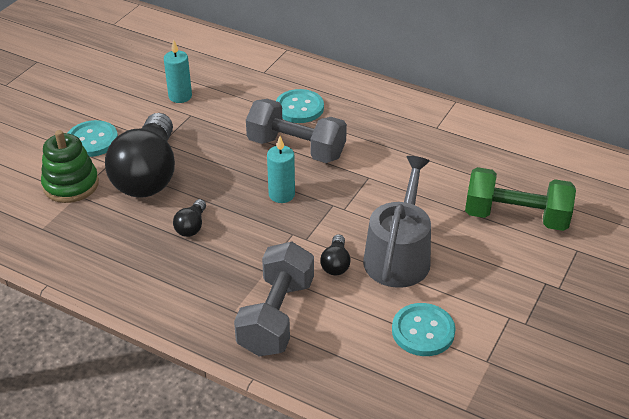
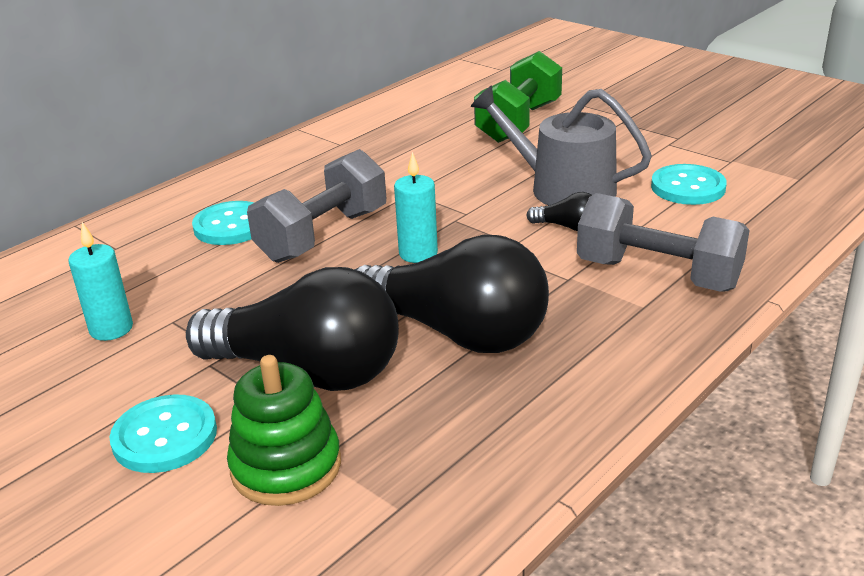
camera: 75 degrees left, 10 degrees down
(191, 226) = (457, 333): black light bulb -> black light bulb, size x2.47

